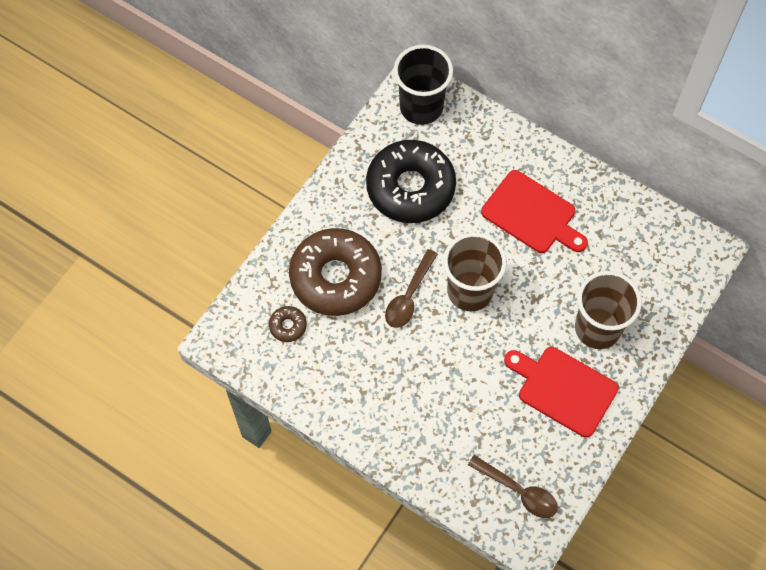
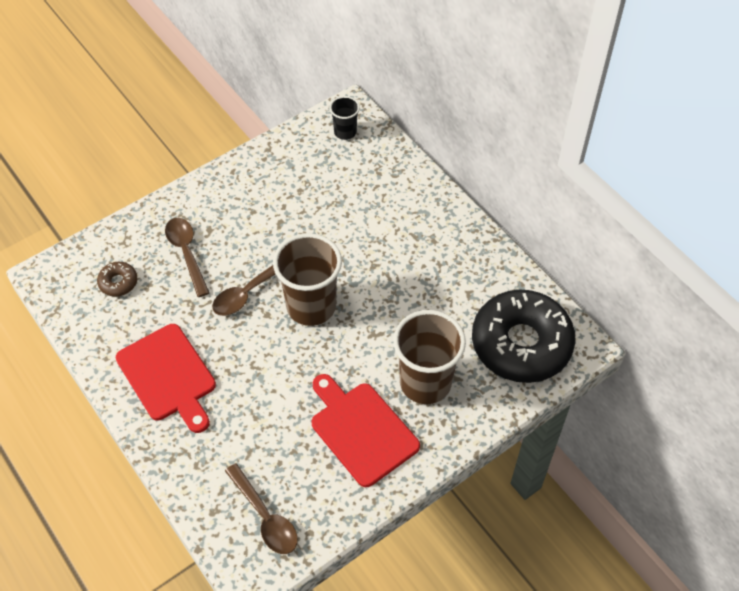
camera: 20 degrees right, 10 degrees down
(335, 277) = (187, 253): brown donut -> brown spoon
(410, 188) = (299, 197): black donut -> black donut (521, 344)
(421, 107) = (345, 132): black cup -> black cup, size x0.51
(532, 214) = (408, 256): red cutting board -> red cutting board (168, 376)

